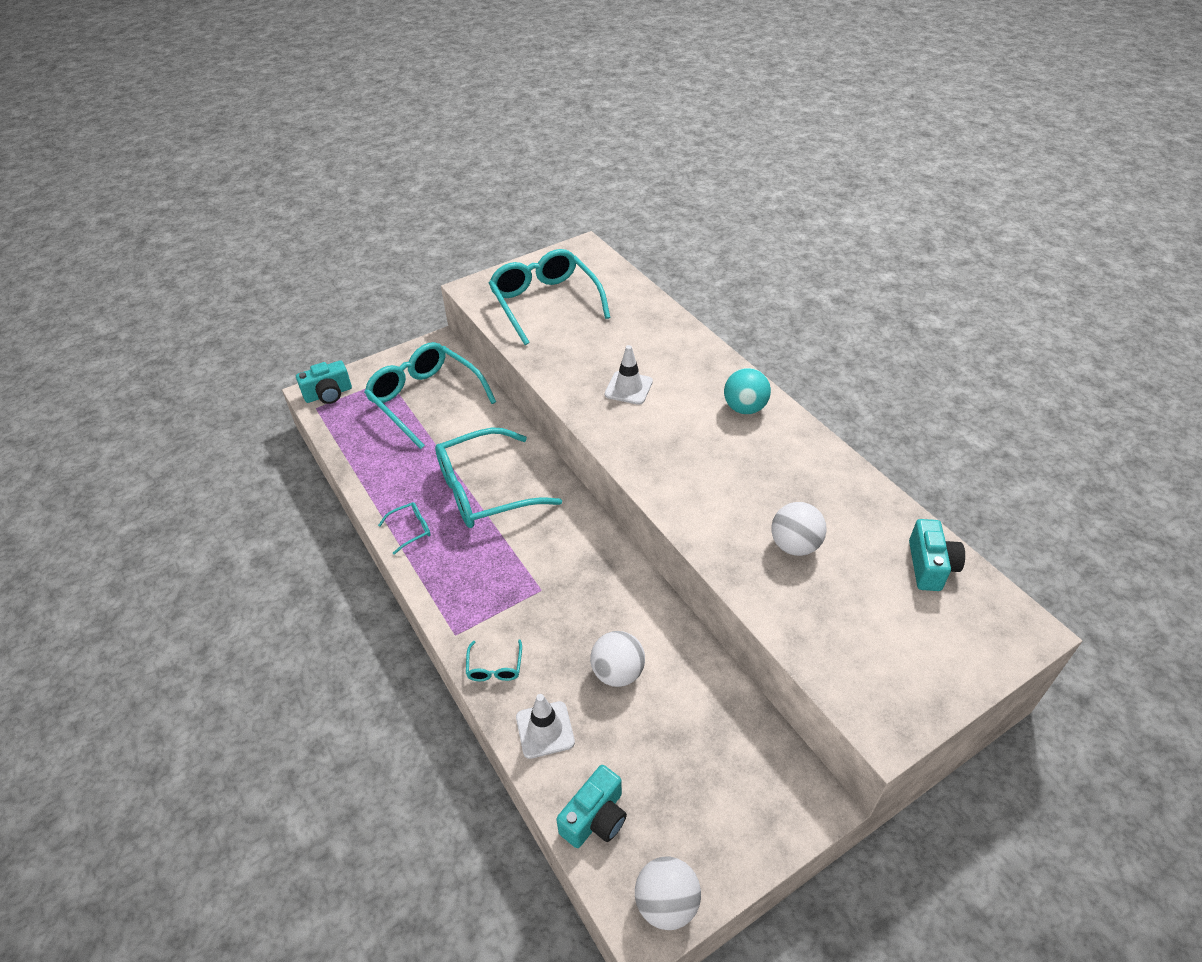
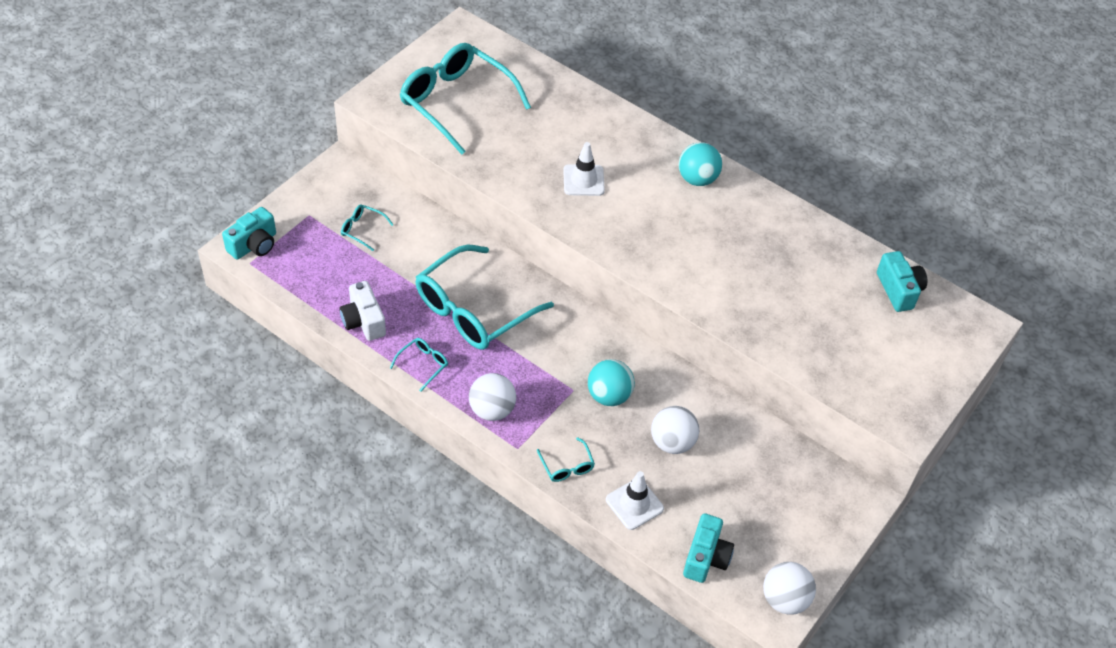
camera: 25 degrees left, 5 degrees up
(380, 478) = (363, 321): none -> white camera
(426, 400) = (363, 230): turquoise glasses -> turquoise glasses, size x0.41
(574, 605) = (609, 396): none -> turquoise ball
(794, 545) = (789, 298): white ball -> white ball (492, 410)

